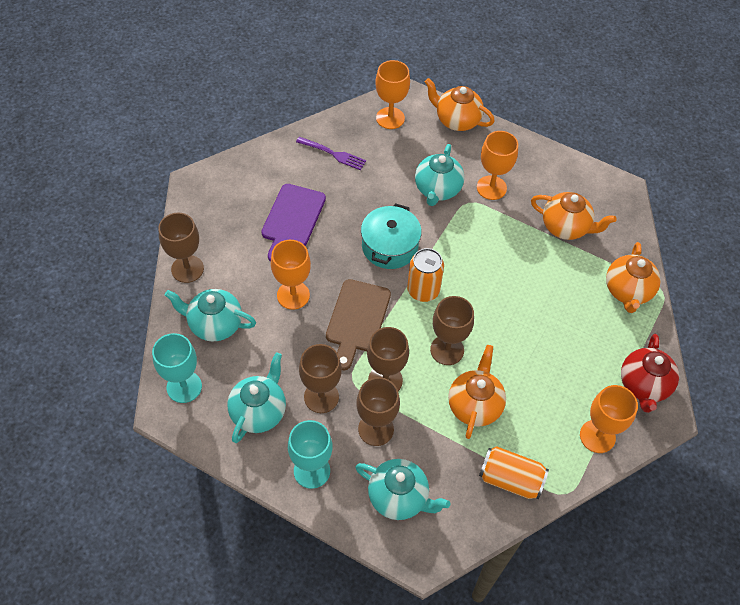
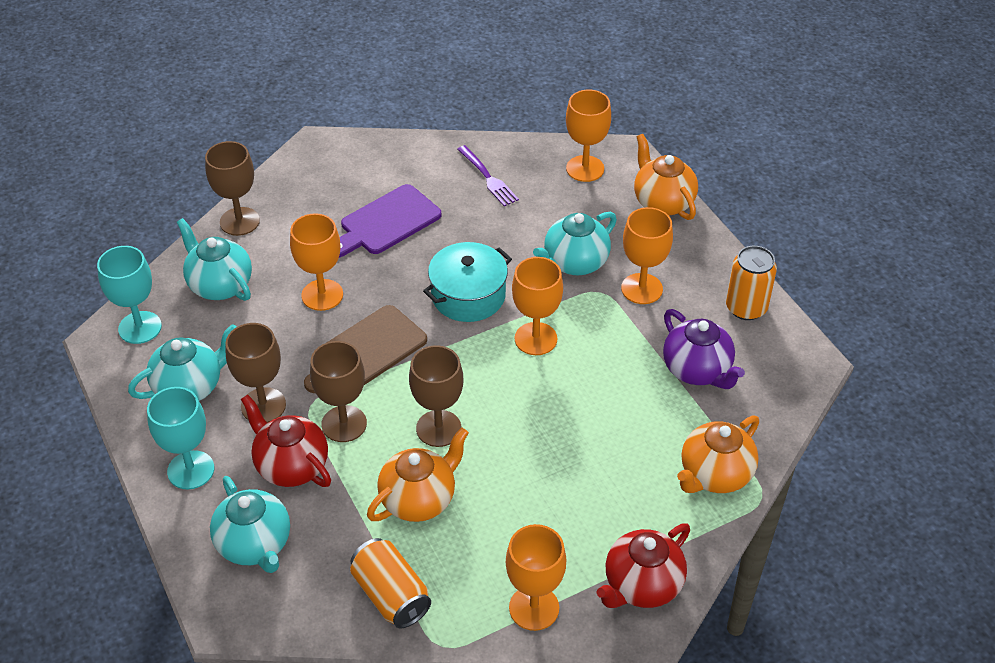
camera: 35 degrees right, 10 degrees down
(376, 429) = (291, 466): brown goblet -> red teapot
(423, 290) = (466, 356): orange can -> orange can (746, 308)
(456, 255) = (535, 339): none -> orange goblet
(566, 227) = (697, 370): orange teapot -> purple teapot

